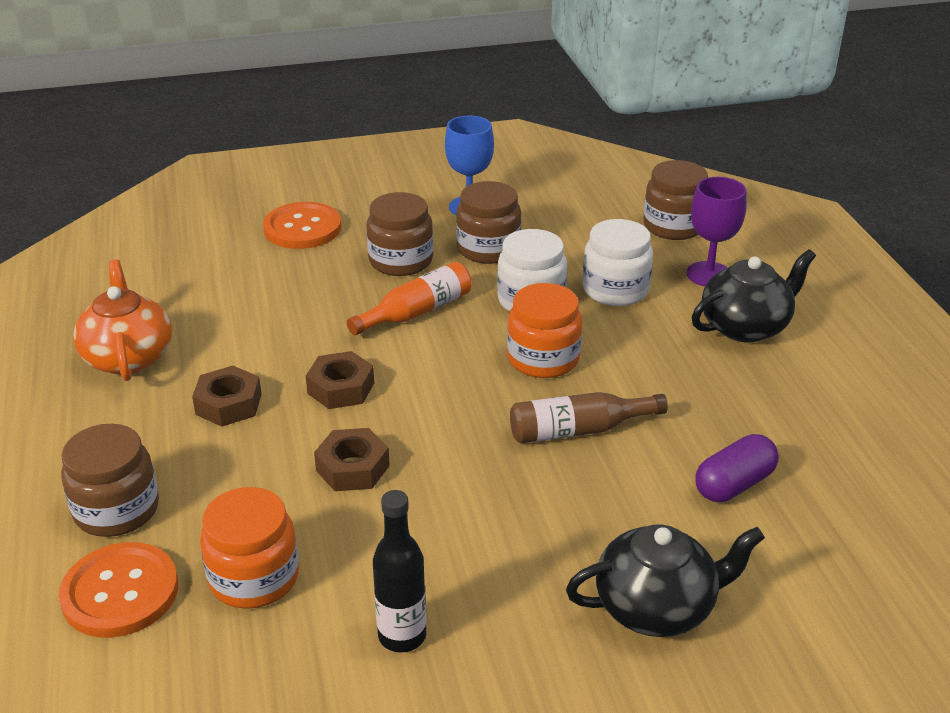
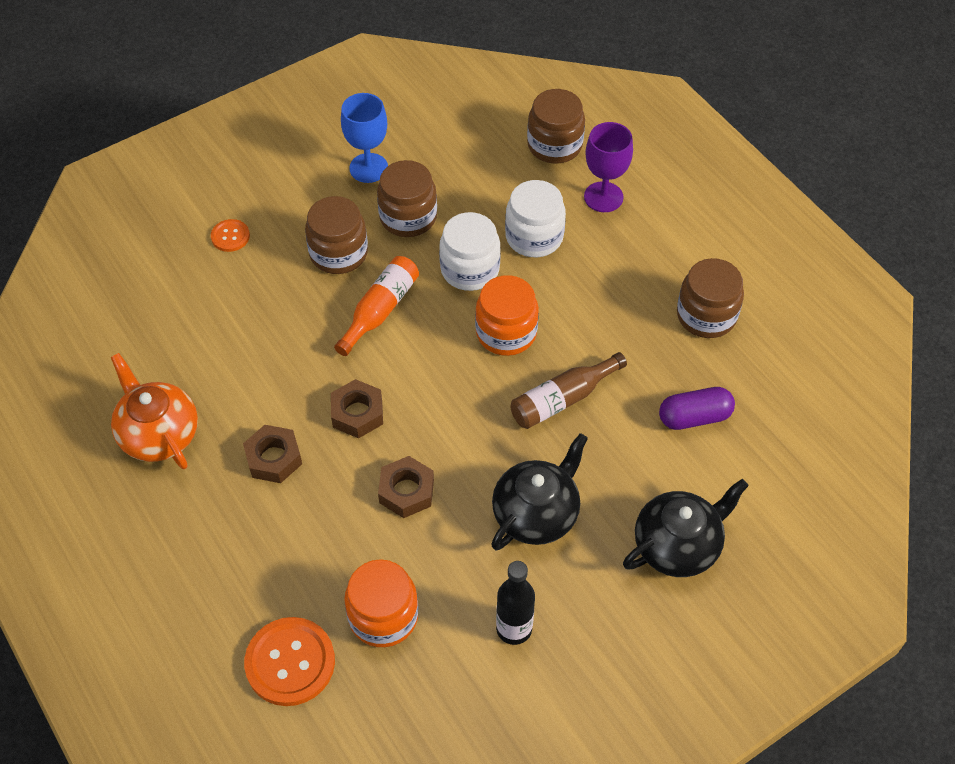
camera: 20 degrees left, 20 degrees up
(117, 510) = (243, 591): brown jar -> brown jar (706, 315)
(302, 228) = (230, 236): orange button -> orange button, size x0.53
(734, 484) = (694, 417): purple capsule -> purple capsule turned 45 degrees clockwise
(745, 326) = (651, 250): black teapot -> black teapot (536, 513)

